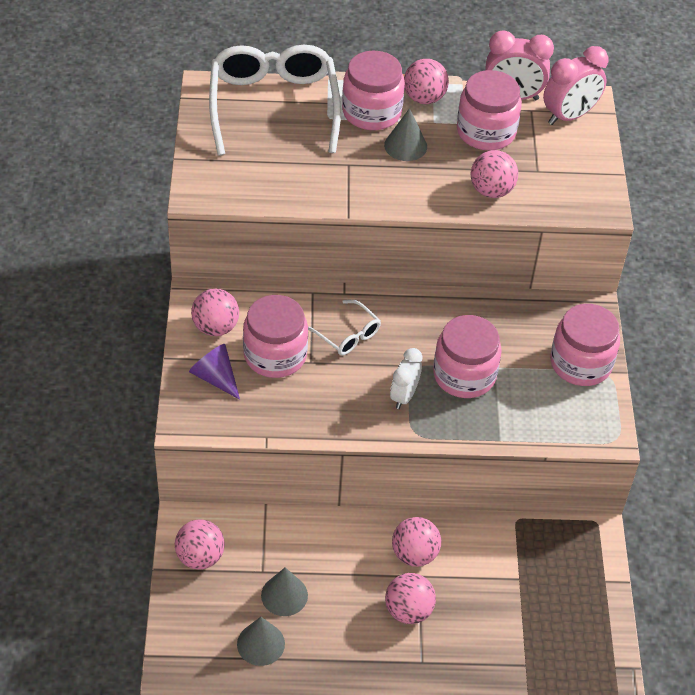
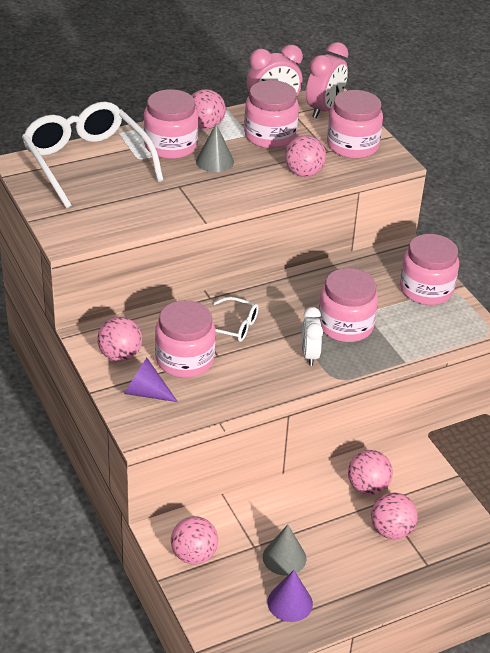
camera: 25 degrees left, 10 degrees down
(261, 644) = (290, 603): grey cone -> purple cone
(569, 172) = (352, 145): none -> pink jar

